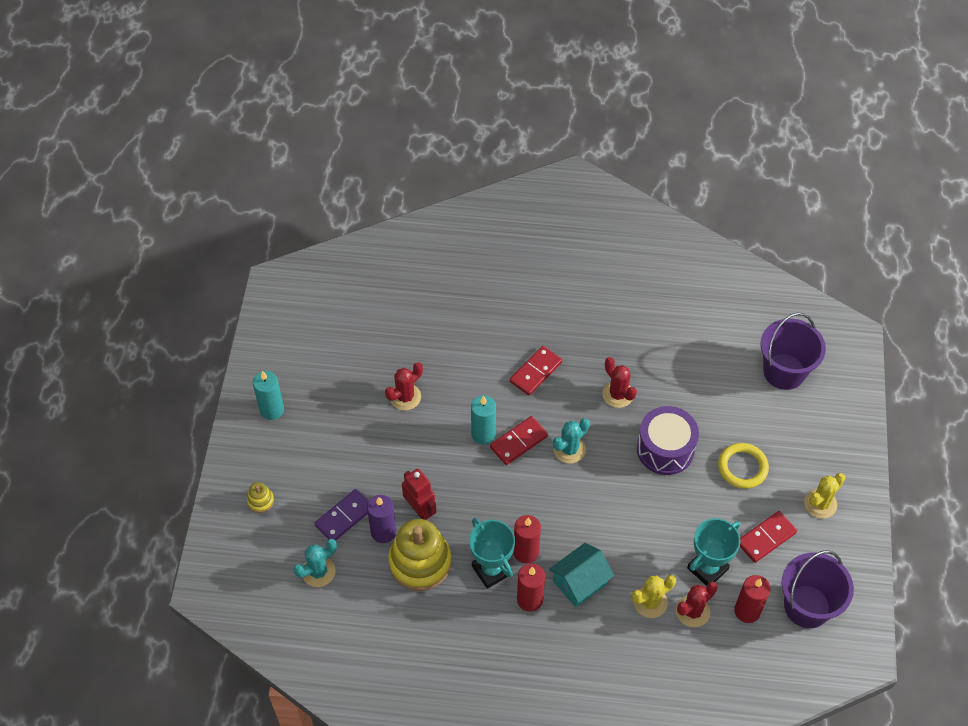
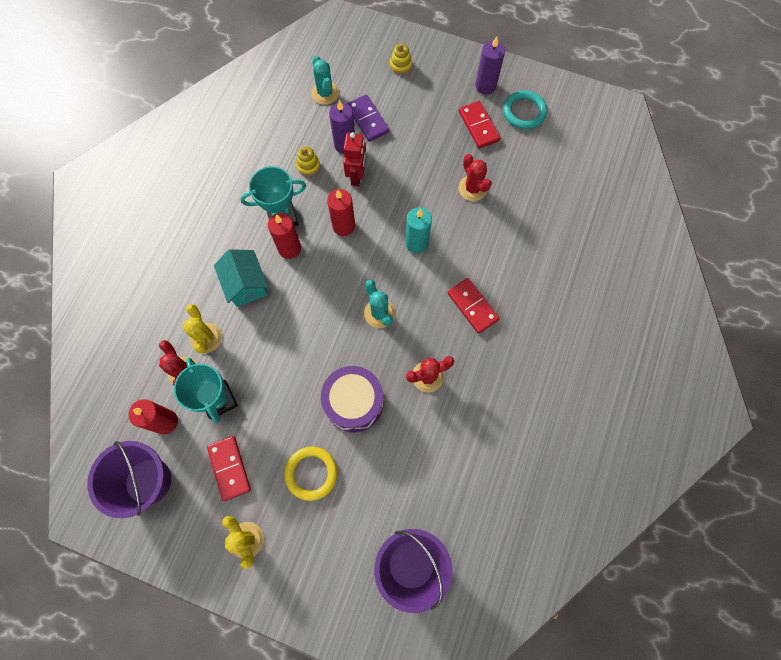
camera: 105 degrees right, 15 degrees up
(272, 410) = (485, 86): turquoise candle -> purple candle
(298, 367) = (524, 112): none -> turquoise ring
(420, 509) = (357, 176): red robot -> red robot turned 60 degrees counterclockwise
(420, 562) = (308, 165): yellow stacking toy -> yellow stacking toy, size x0.44
(519, 442) = (400, 271): red domino -> red domino (478, 126)
(530, 599) = (245, 240): red candle -> red candle (343, 226)

